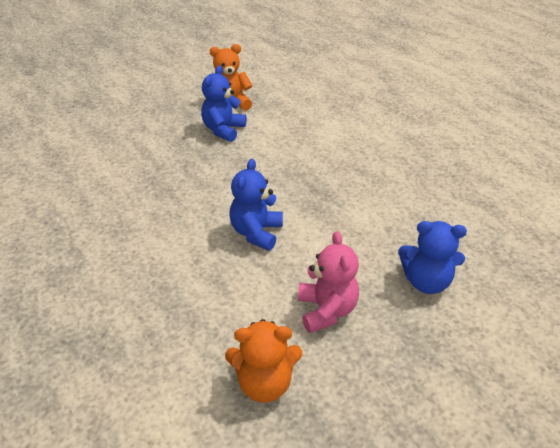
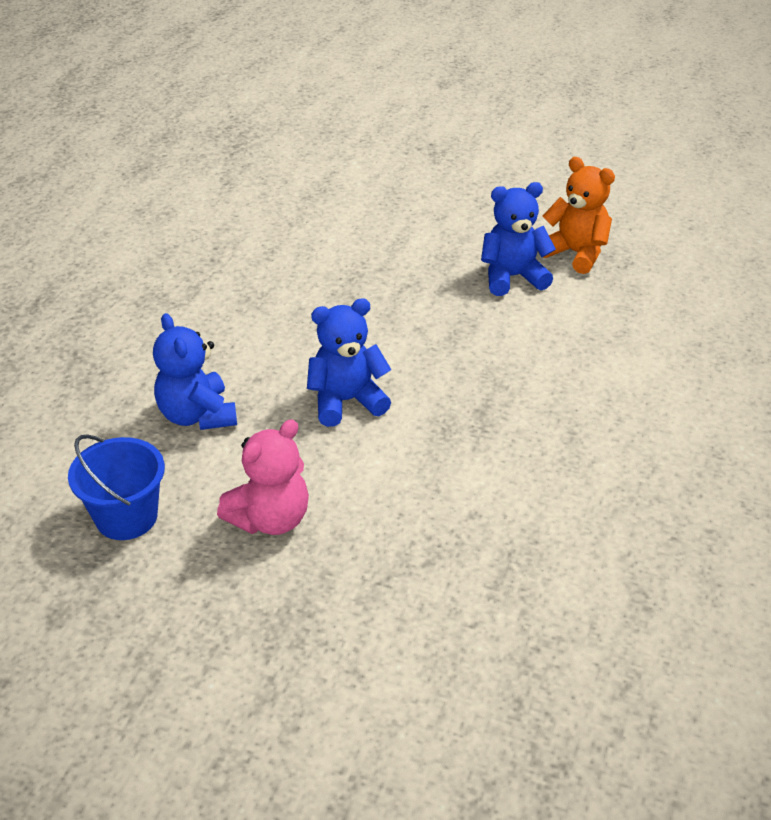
camera: 55 degrees right, 0 degrees up
(264, 383) = (126, 517): orange teddy bear -> blue bucket
(426, 282) = (402, 592): blue teddy bear -> blue teddy bear (197, 415)

